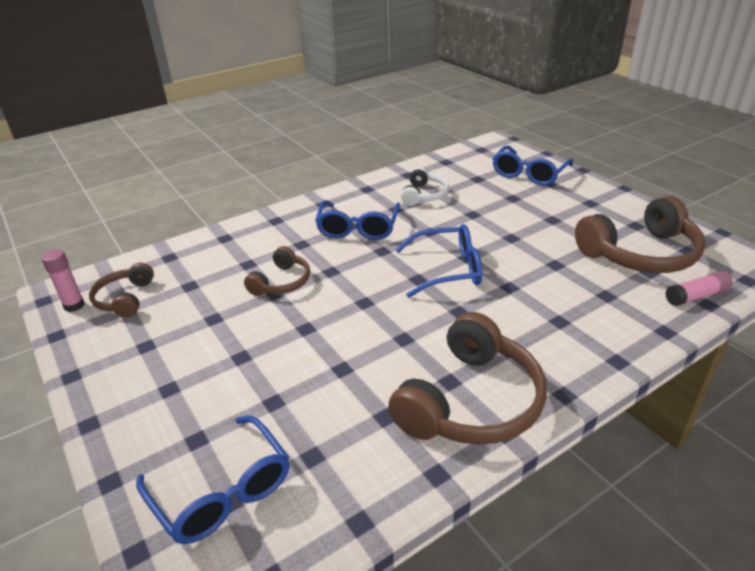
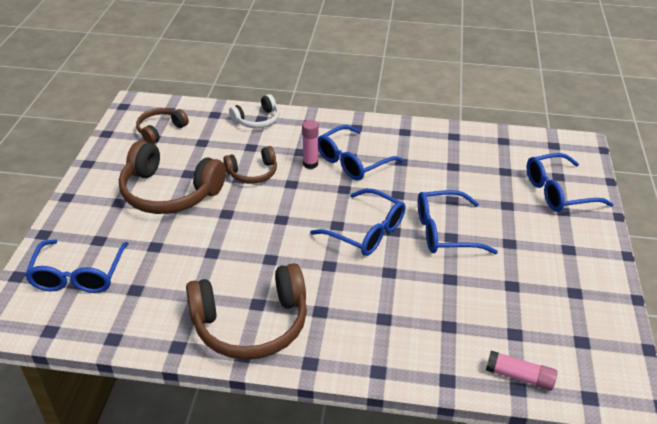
camera: 40 degrees right, 5 degrees up
(74, 305) = (133, 119): pink glue stick -> pink glue stick (310, 164)
(424, 195) = (439, 161): white headphones -> white headphones (257, 120)
(501, 237) = (444, 232): none -> blue glasses
(640, 253) = (534, 316): brown headphones -> brown headphones (169, 192)

